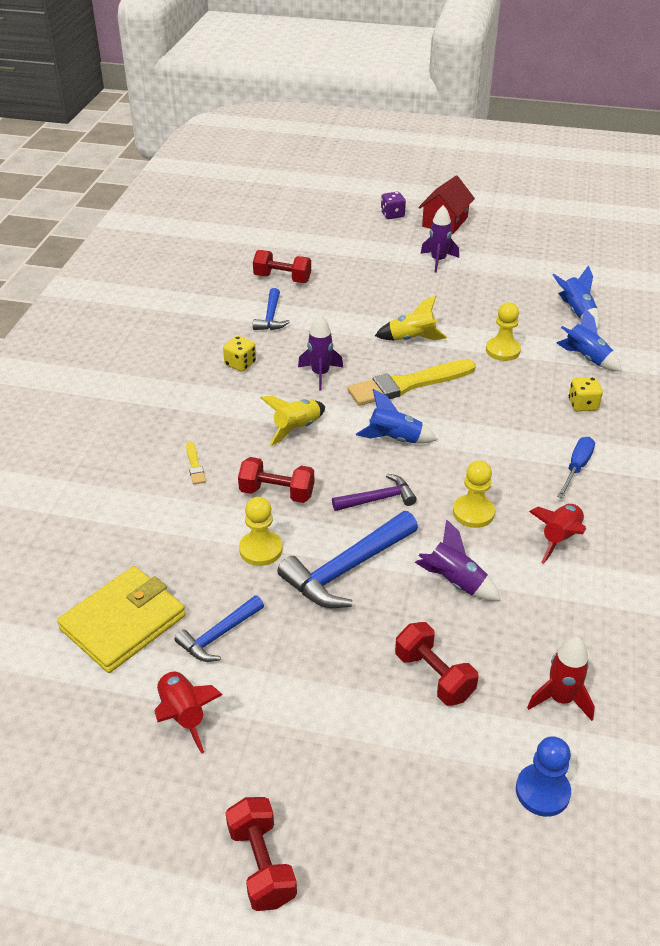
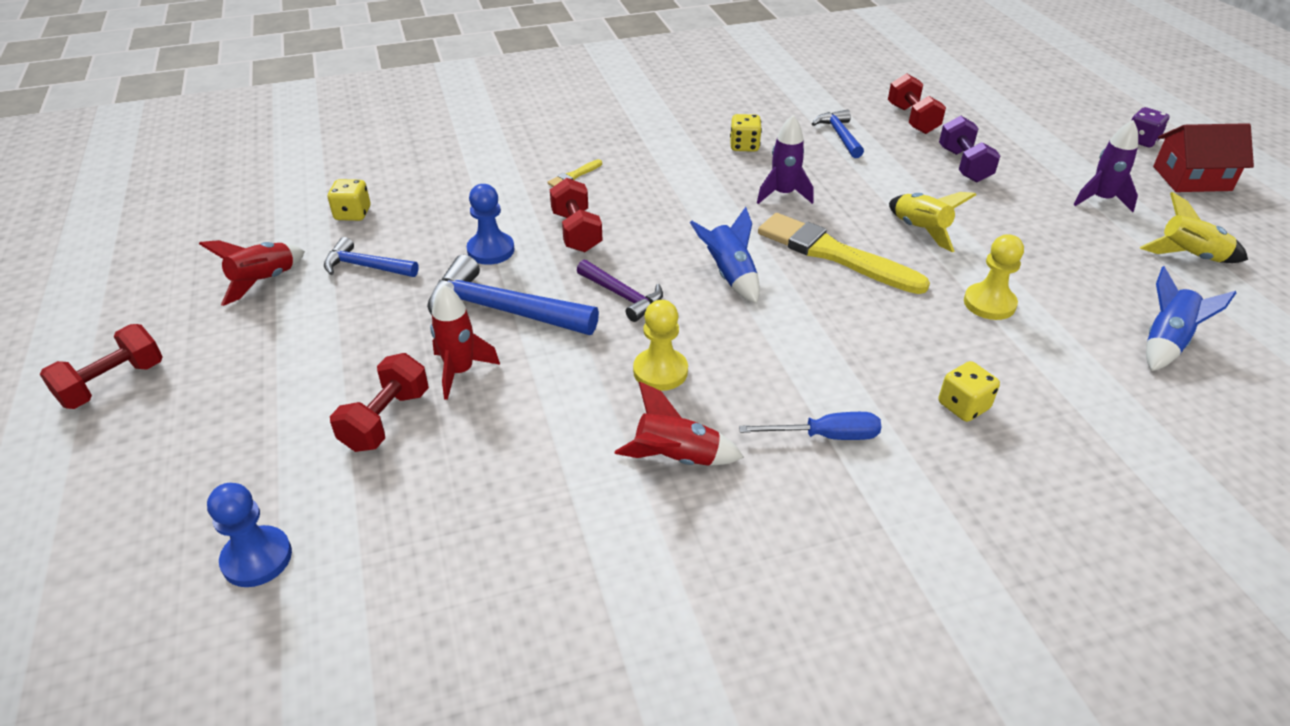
camera: 60 degrees right, 0 degrees up
(123, 622) = (353, 214): yellow wallet -> yellow dice
(261, 549) = (491, 250): yellow pawn -> blue pawn
(271, 317) = (839, 135): blue hammer -> blue hammer turned 105 degrees clockwise
(297, 428) = (682, 210): yellow rocket -> yellow rocket (1189, 256)
(357, 287) = (964, 165): none -> purple dumbbell
(455, 582) = (536, 392): purple rocket -> none
(560, 699) = (403, 535): red rocket -> red rocket (460, 371)
(586, 358) = (1071, 381): blue rocket -> none

